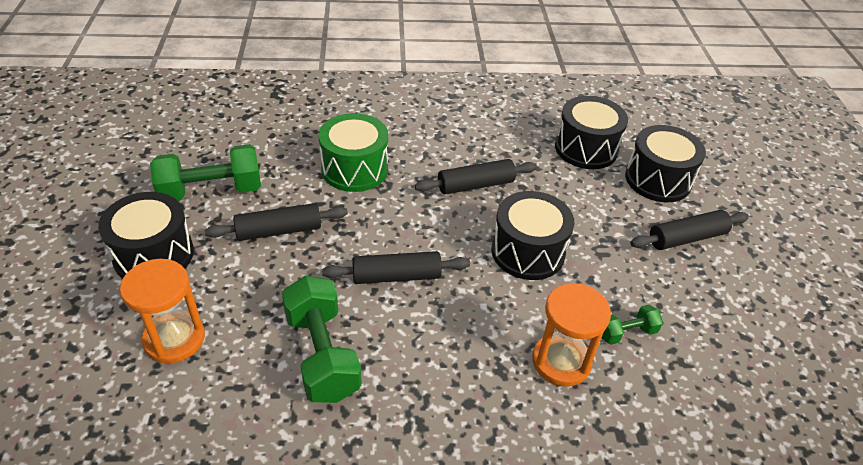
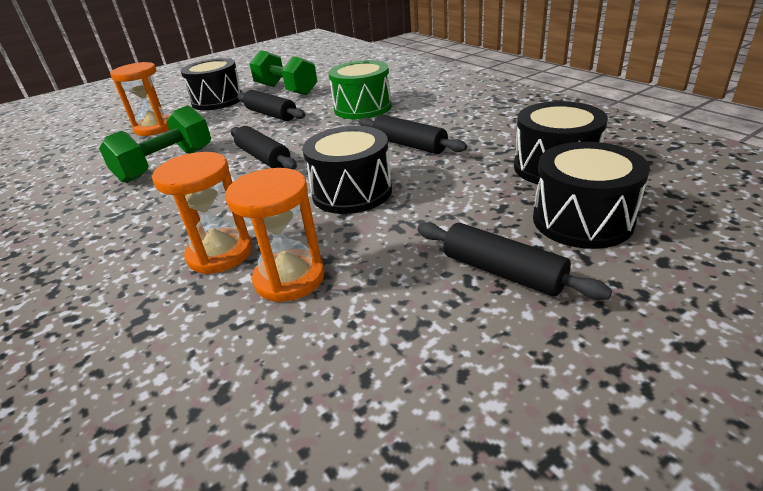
camera: 65 degrees right, 10 degrees down
(626, 333) = (289, 278): green dumbbell -> orange hourglass

